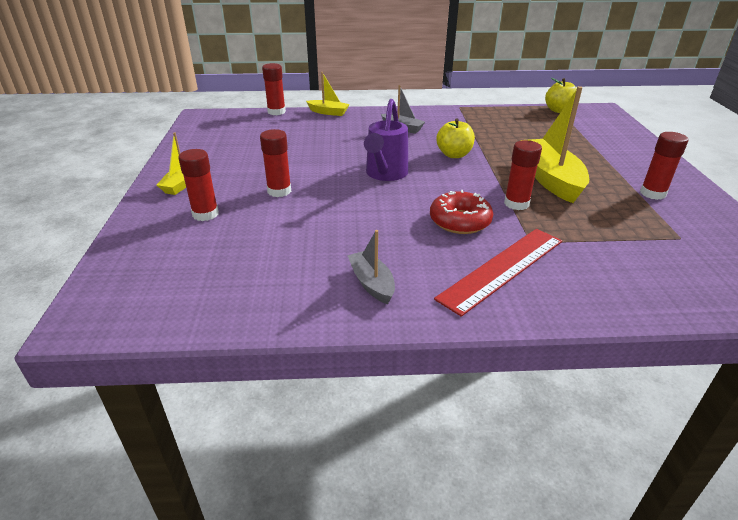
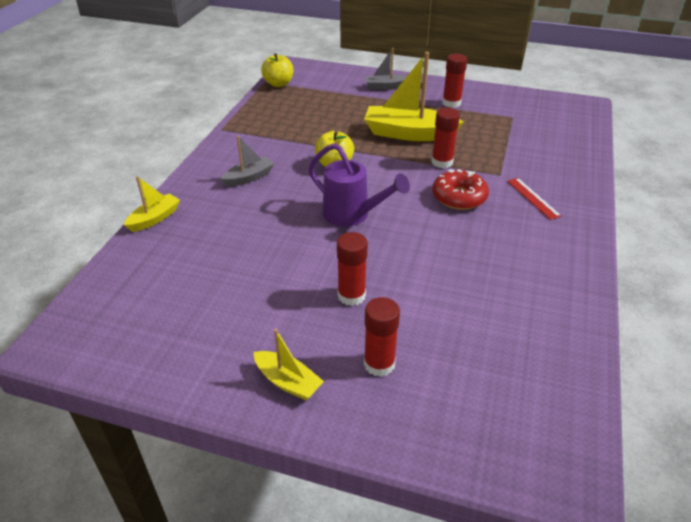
camera: 70 degrees left, 5 degrees up
(276, 112) = (110, 263): red glue stick -> none
(372, 283) = (540, 267): grey boat -> grey boat (385, 87)
(502, 268) = (533, 198): red ruler -> red ruler, size x0.53

